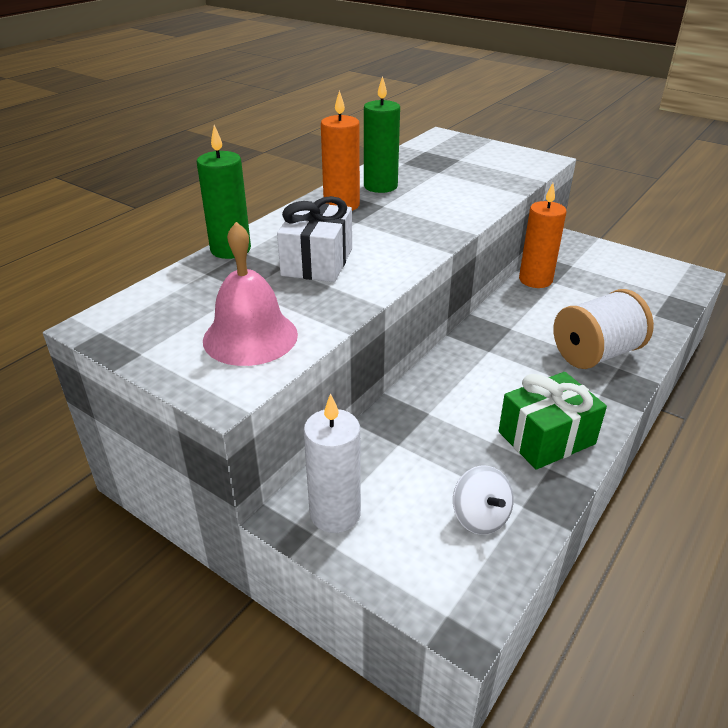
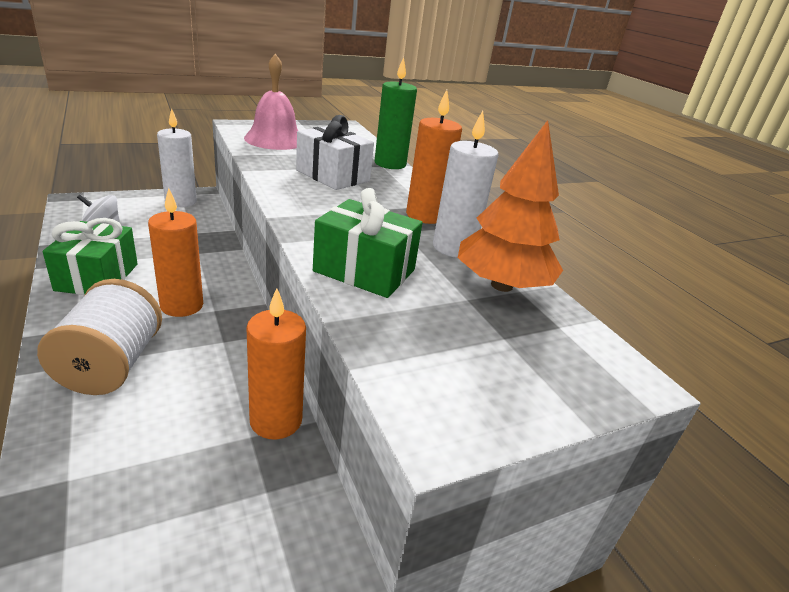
camera: 115 degrees right, 5 degrees down
(380, 186) = (453, 248): green candle -> white candle
(406, 167) = (501, 285): none -> orange tree
(461, 200) = (364, 271): none -> green gift
(507, 367) = (182, 306): none -> orange candle

